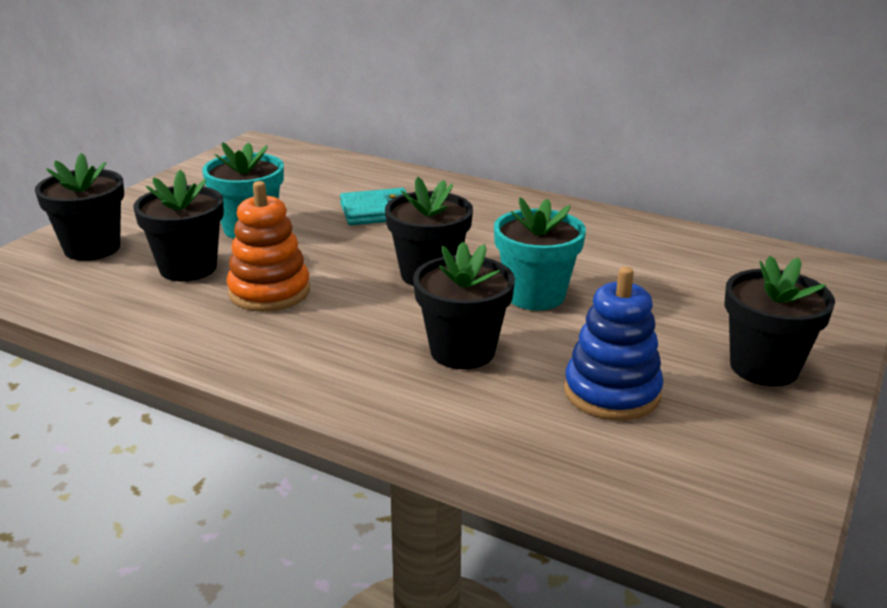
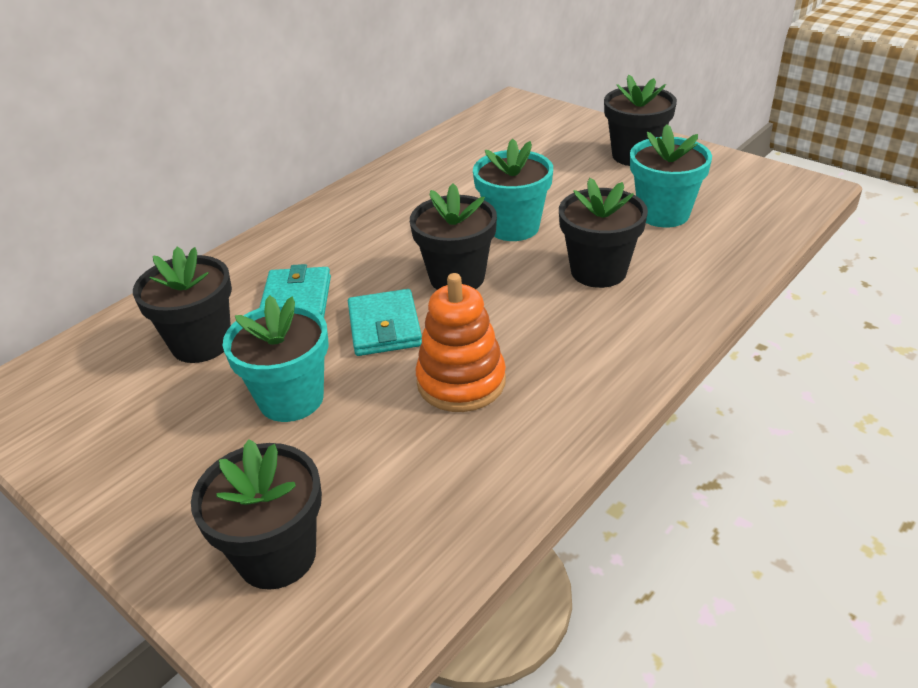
camera: 75 degrees left, 10 degrees up
(188, 268) = (378, 450): black flower pot -> black flower pot (201, 343)
(344, 251) = (385, 327): none -> turquoise wallet
(612, 392) = (663, 214): blue stacking toy -> turquoise flower pot

